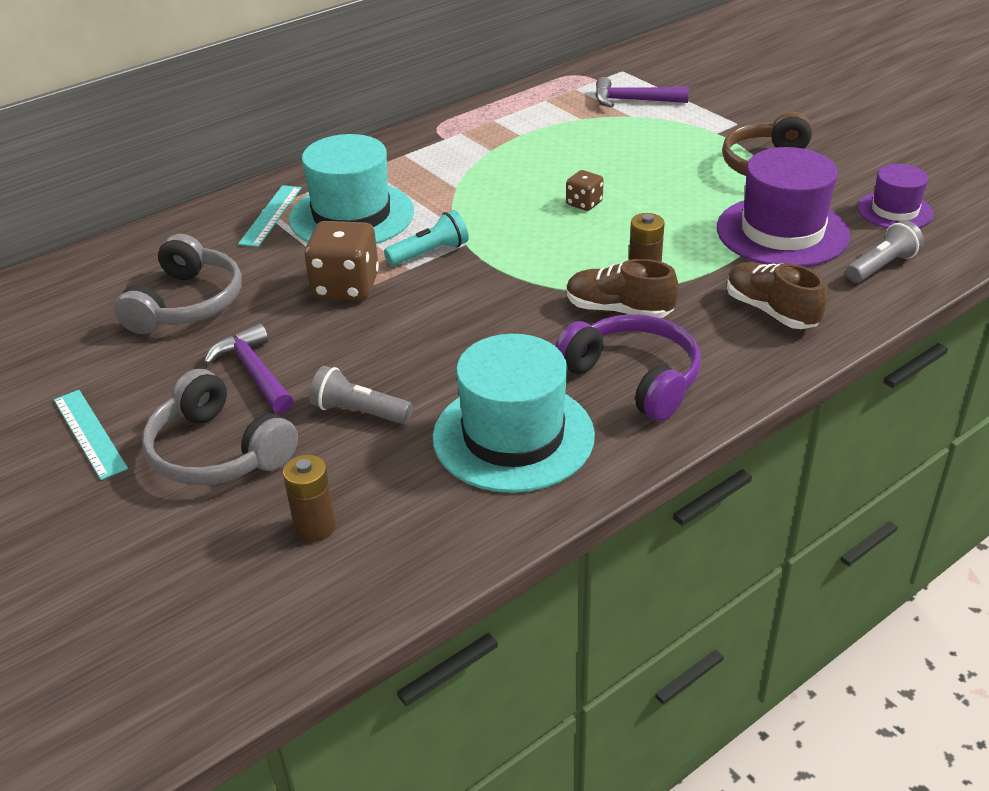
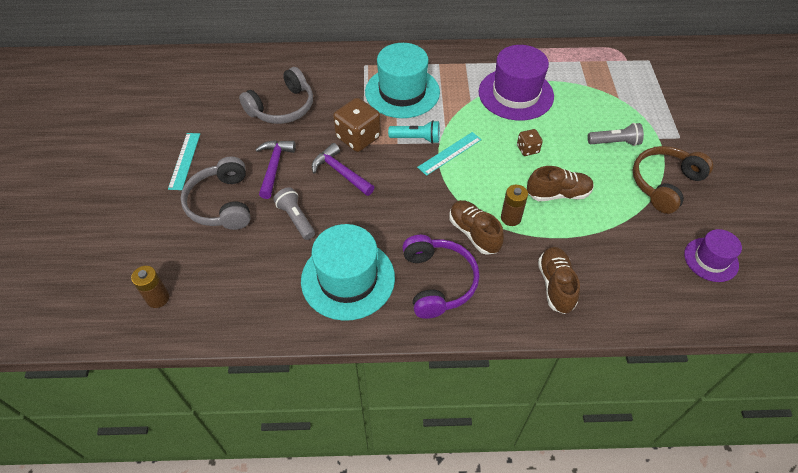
camera: 35 degrees right, 15 degrees up
(271, 215) = (365, 71): turquoise ruler -> turquoise ruler (450, 153)
(315, 527) = (222, 272): brown battery -> brown battery (158, 298)
(633, 101) = (632, 87): purple hammer -> purple hammer (340, 172)
(670, 228) = (558, 194): none -> brown shoe
(782, 232) = (621, 234): purple hat -> purple hat (516, 94)
(882, 266) = (656, 295): grey flashlight -> grey flashlight (615, 142)

